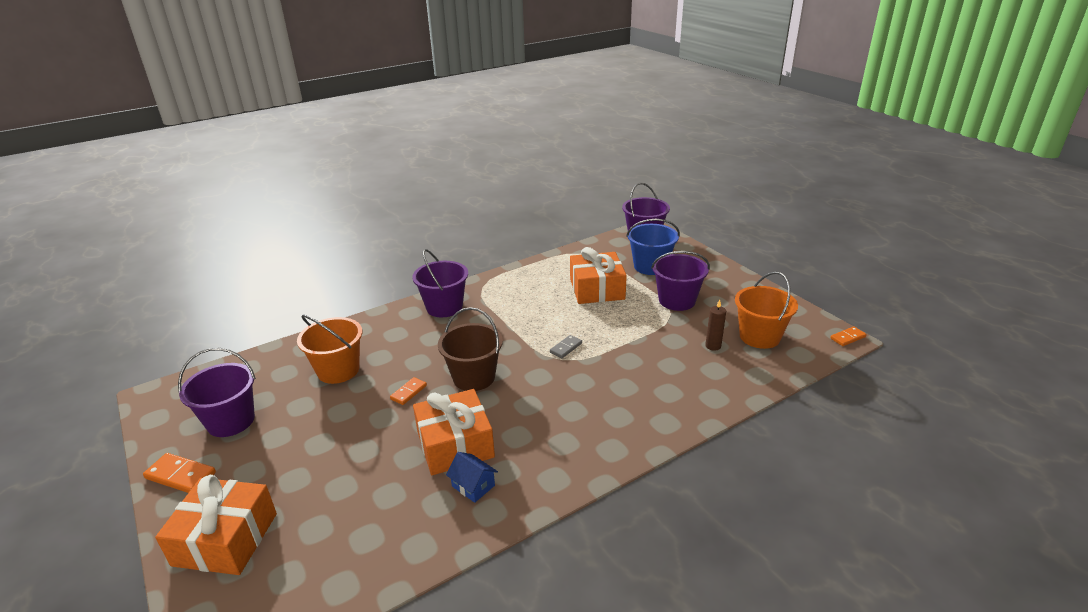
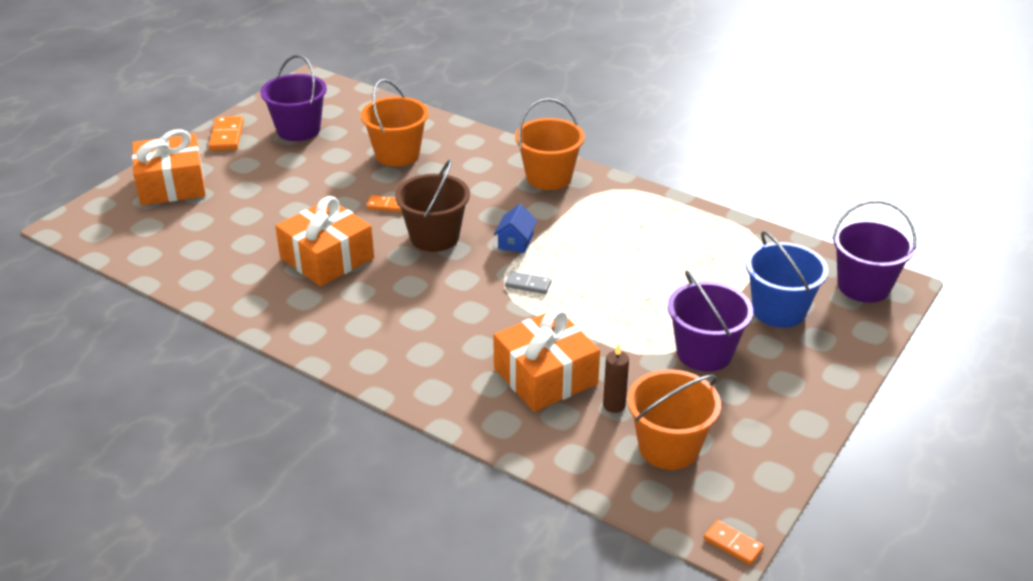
camera: 65 degrees right, 5 degrees up
(444, 307) = (549, 177): purple bucket -> orange bucket
(473, 486) = (277, 286): blue house -> blue house (515, 242)
(597, 289) = (676, 277): orange gift -> orange gift (545, 376)

